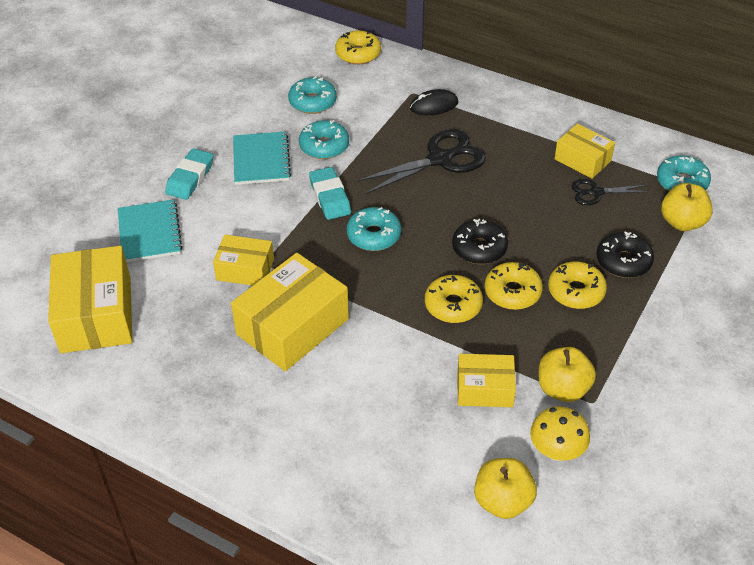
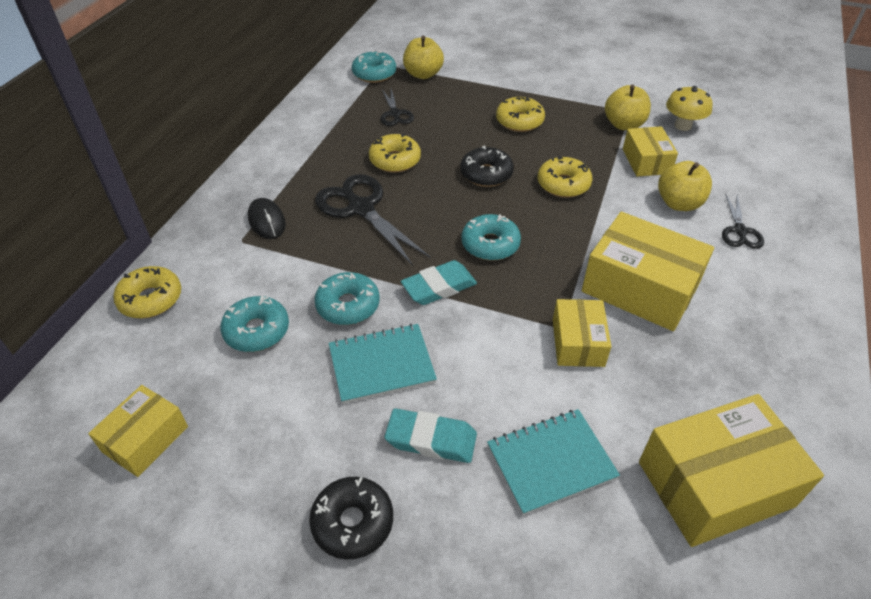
camera: 100 degrees left, 0 degrees up
(349, 435) = (740, 231): none -> black scissors
(503, 501) = (742, 147): yellow apple -> yellow apple (679, 203)
(512, 292) = (533, 153): yellow donut -> yellow donut (395, 160)
(582, 160) = (351, 121): yellow box -> yellow box (145, 439)
(623, 261) = (477, 100): black donut -> black donut (353, 522)

